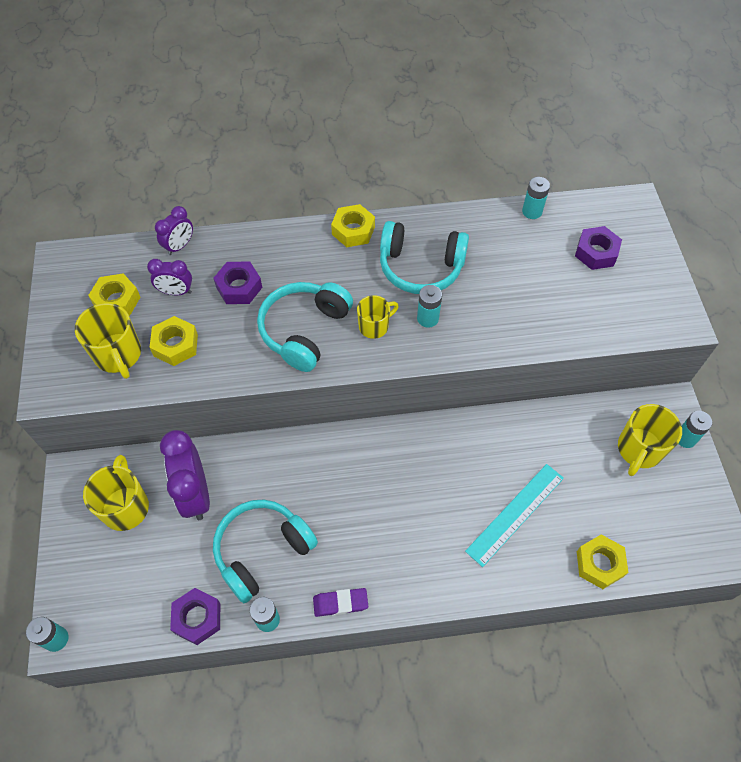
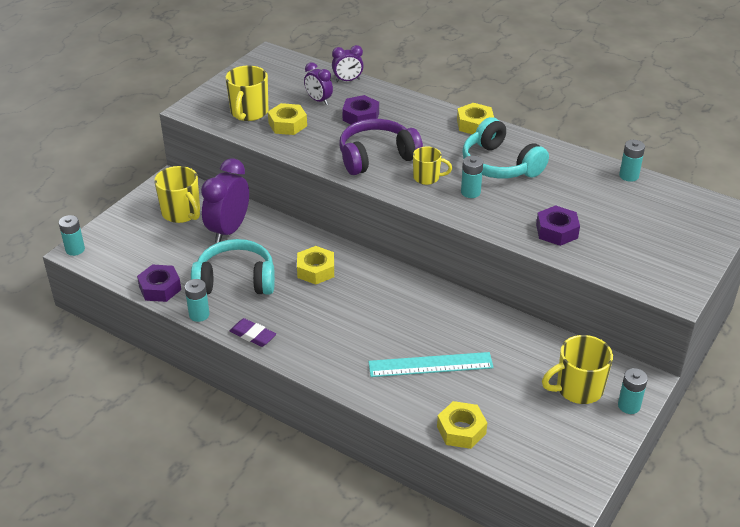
camera: 40 degrees right, 20 degrees down
(117, 301) = (278, 88): yellow nut -> yellow nut (316, 270)
(126, 506) = (181, 213): yellow mug -> yellow mug turned 105 degrees clockwise
(304, 330) = (377, 157): turquoise headphones -> purple headphones
(596, 252) = (653, 221): purple nut -> purple nut (556, 231)

